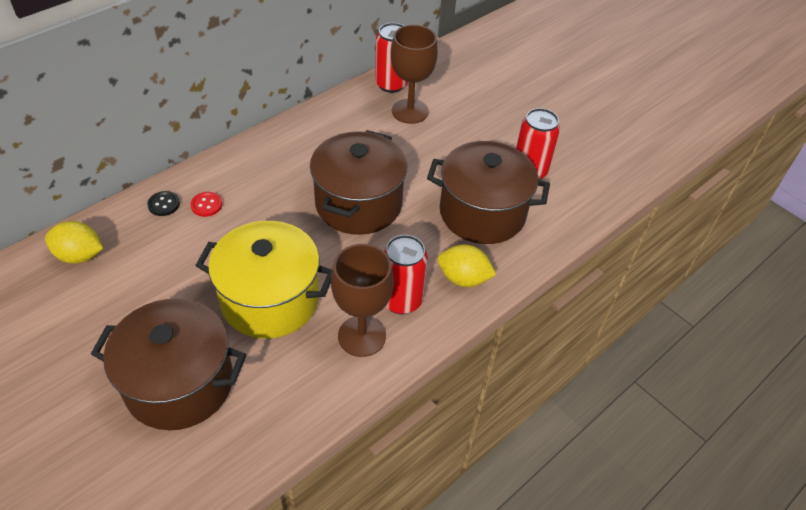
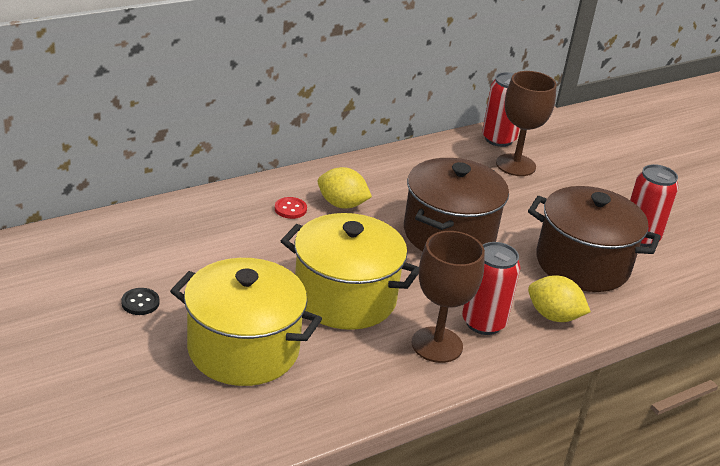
camera: 10 degrees right, 15 degrees down
(79, 255) = (158, 229): yellow lemon -> yellow lemon (342, 204)
(164, 204) = (247, 201): black button -> black button (140, 303)
(179, 383) = (243, 349): brown pot -> yellow pot

